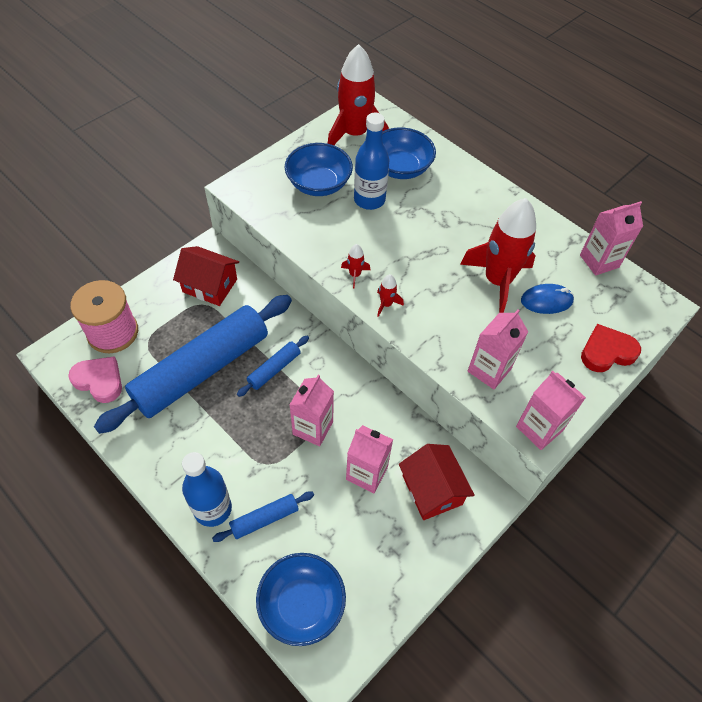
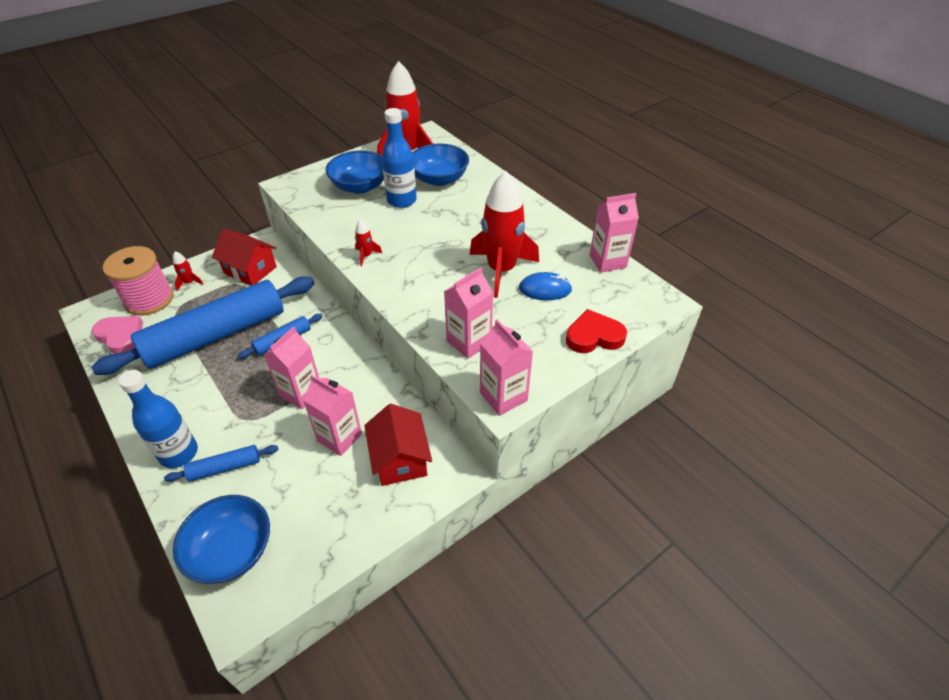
camera: 10 degrees right, 10 degrees down
(386, 304) = (387, 281): red rocket -> red rocket (189, 283)

